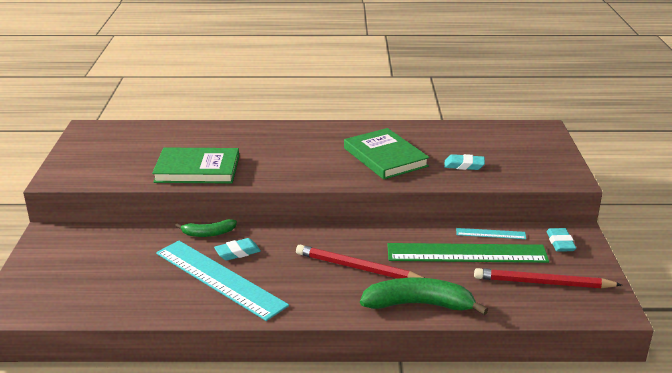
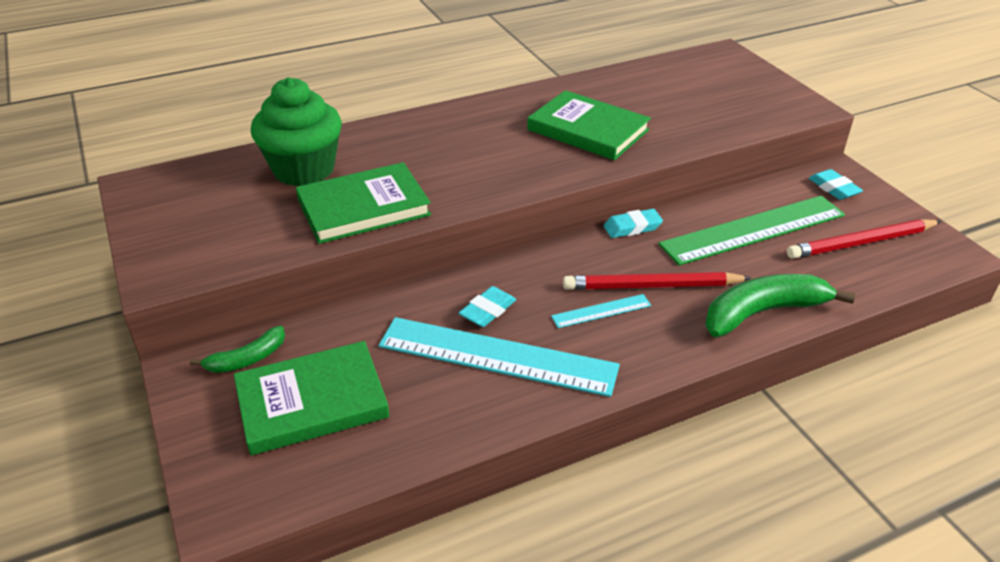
camera: 25 degrees left, 10 degrees up
(95, 271) = (312, 402): none -> green book
(183, 141) = (304, 169): none -> green cupcake
(208, 233) = (424, 295): green banana -> green banana (247, 359)
(464, 165) = (686, 119): turquoise eraser -> turquoise eraser (632, 227)
(490, 234) = (755, 197): turquoise ruler -> turquoise ruler (601, 311)

